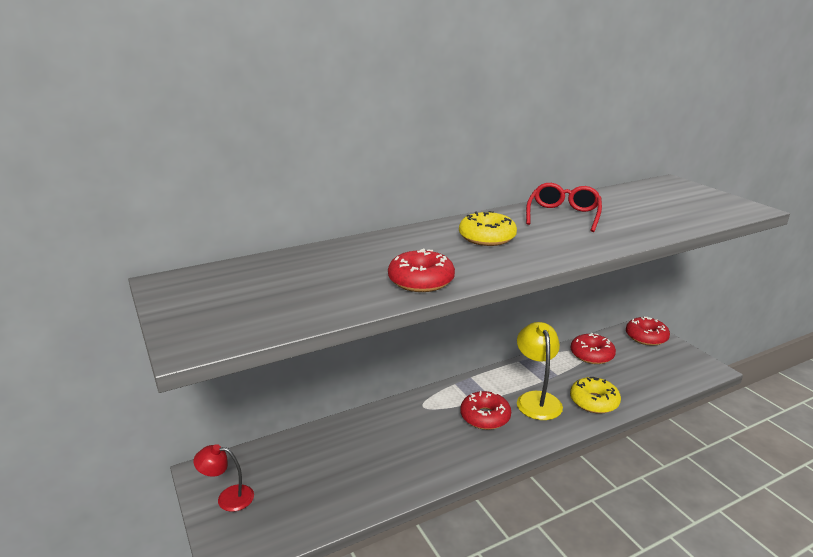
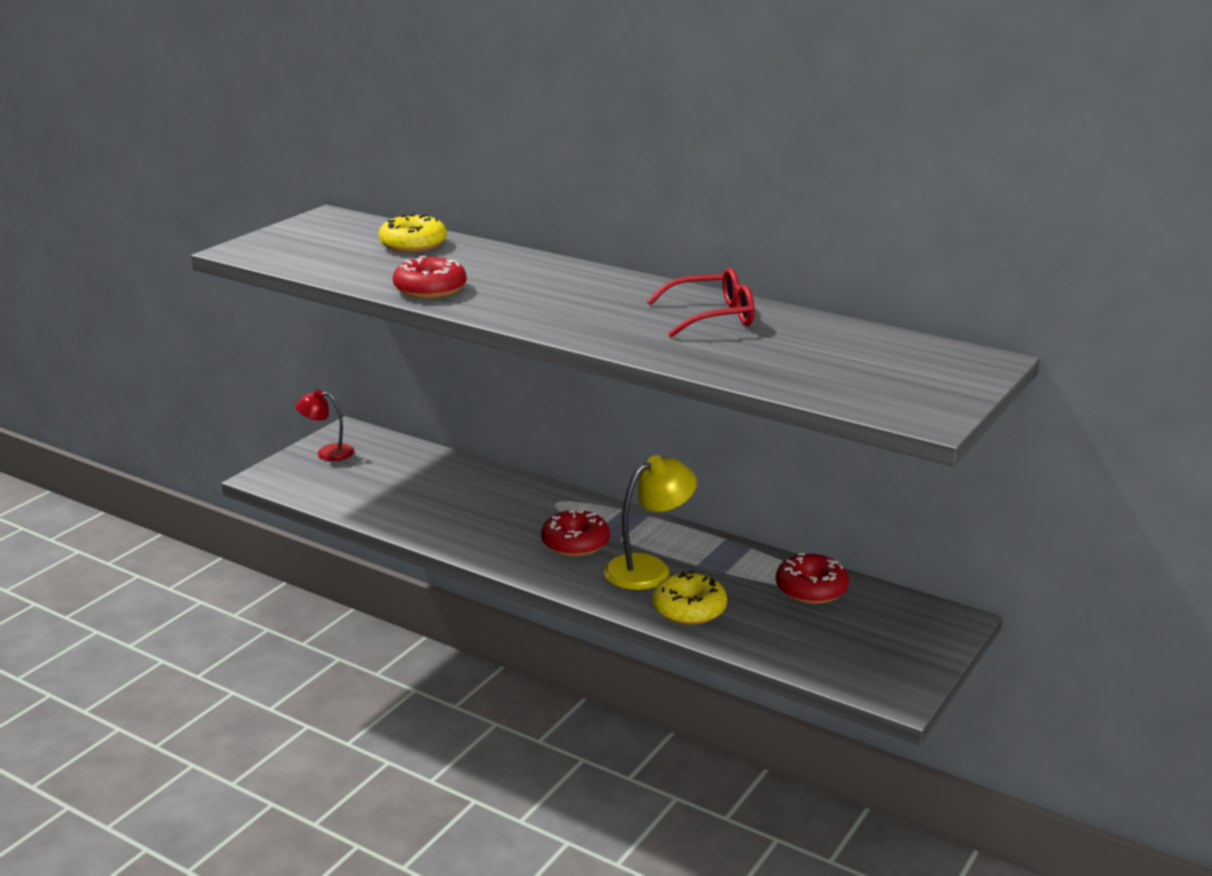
camera: 60 degrees right, 0 degrees up
(228, 497) = (327, 452): red lamp -> red lamp turned 60 degrees counterclockwise
(487, 237) = (579, 294): yellow donut -> yellow donut (413, 244)
(646, 337) = (928, 627): red donut -> none

